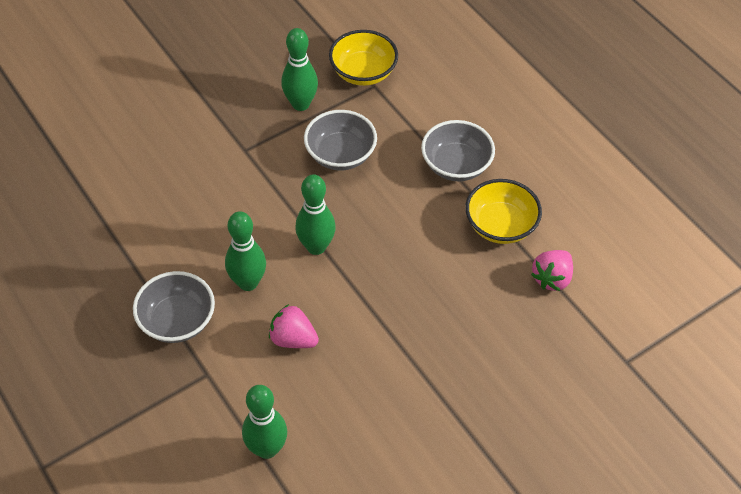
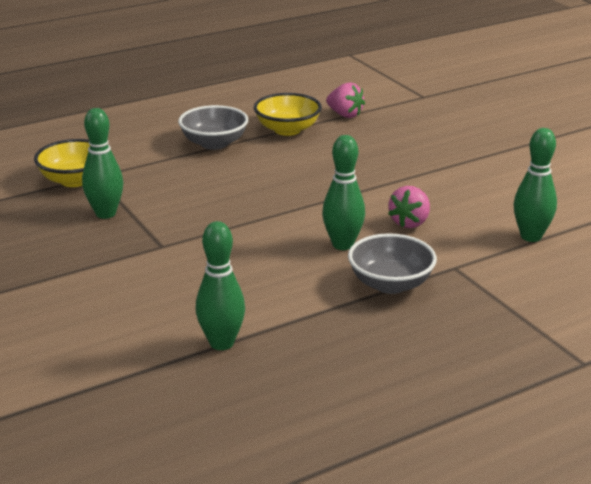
camera: 85 degrees left, 25 degrees down
(316, 247) = (301, 209): green bowling pin -> green bowling pin (221, 343)
(340, 155) = (185, 194): grey bowl -> none

